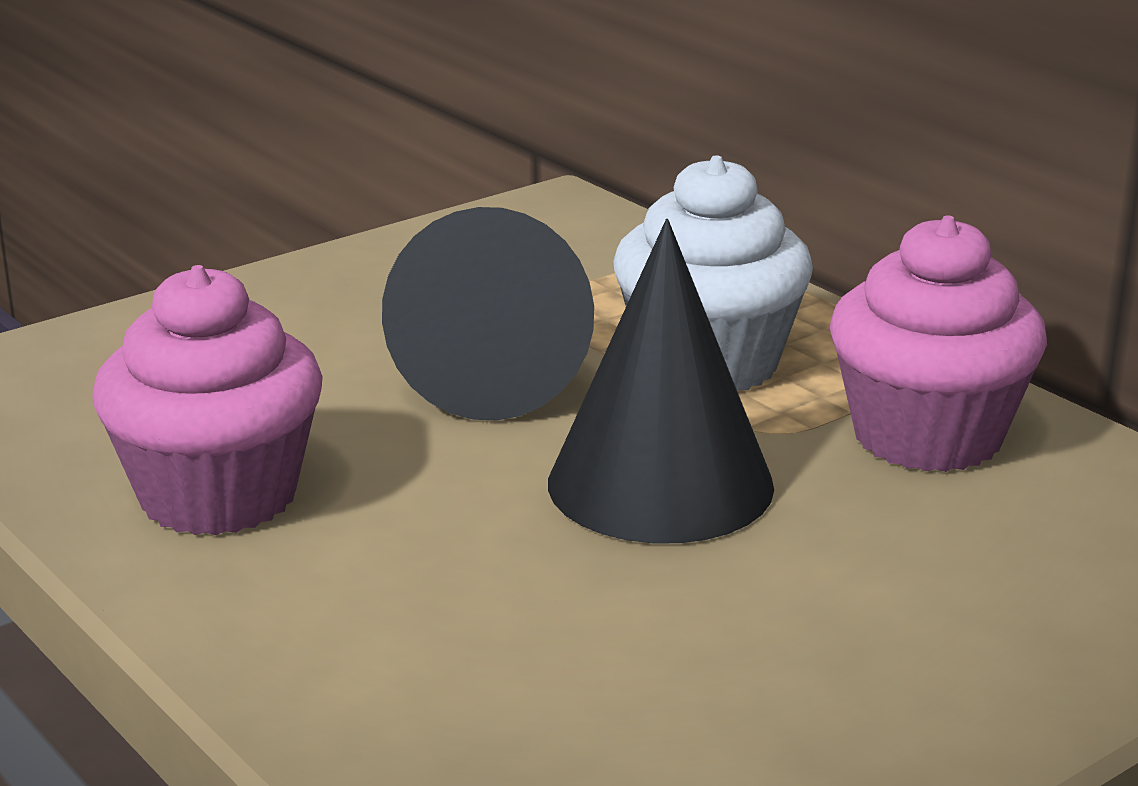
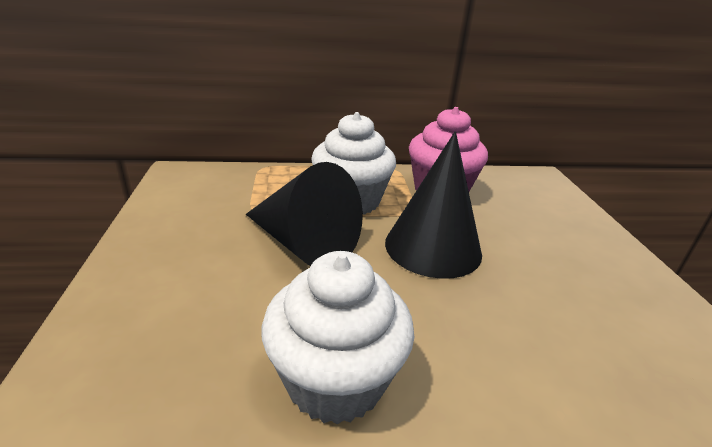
camera: 60 degrees left, 5 degrees up
(218, 495) = (335, 380): pink cupcake -> white cupcake

